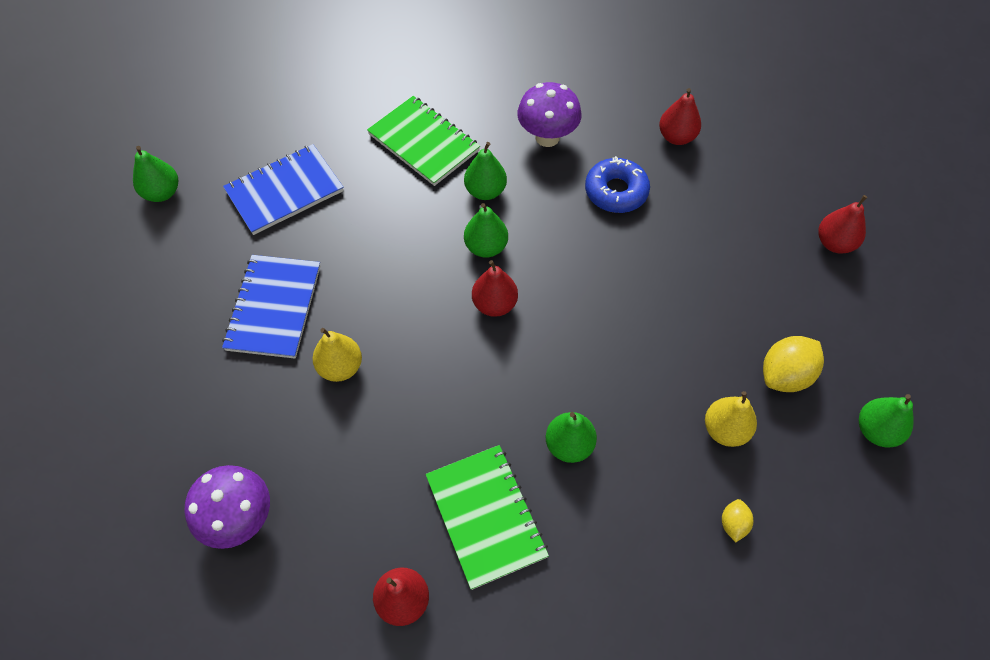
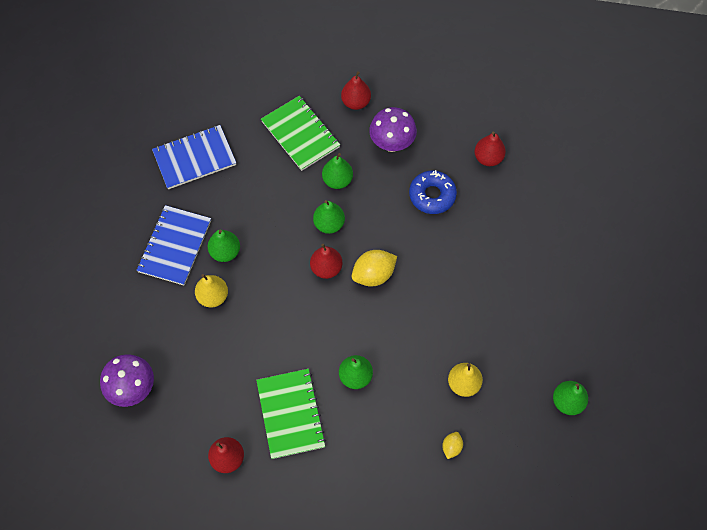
camera: 10 degrees right, 5 degrees up
(162, 193) = (109, 146): green pear -> green pear (225, 252)
(785, 375) = (515, 352): yellow lemon -> yellow lemon (373, 275)
(834, 243) = (581, 261): red pear -> red pear (356, 102)

